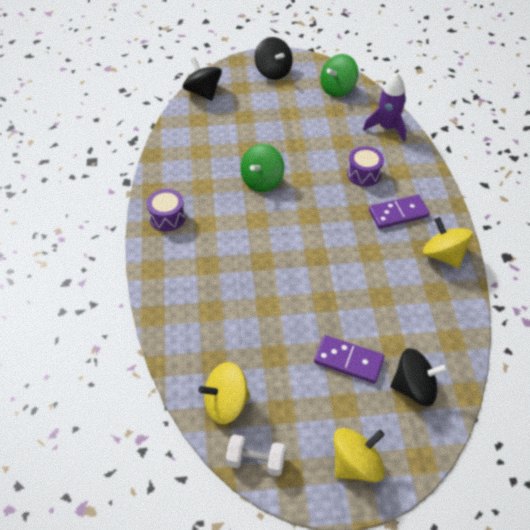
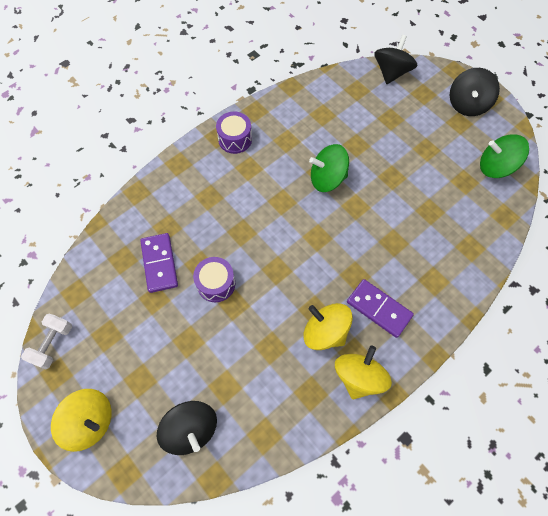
camera: 55 degrees right, 15 degrees up
(226, 403) = (90, 292): yellow spinning top -> yellow spinning top (325, 331)
(256, 461) = (53, 344): white dumbbell -> white dumbbell turned 45 degrees clockwise
(348, 361) = (185, 359): purple domino -> purple domino (159, 263)
(364, 174) = (404, 252): purple drum -> purple drum (216, 284)
(387, 127) = (483, 237): purple rocket -> none

